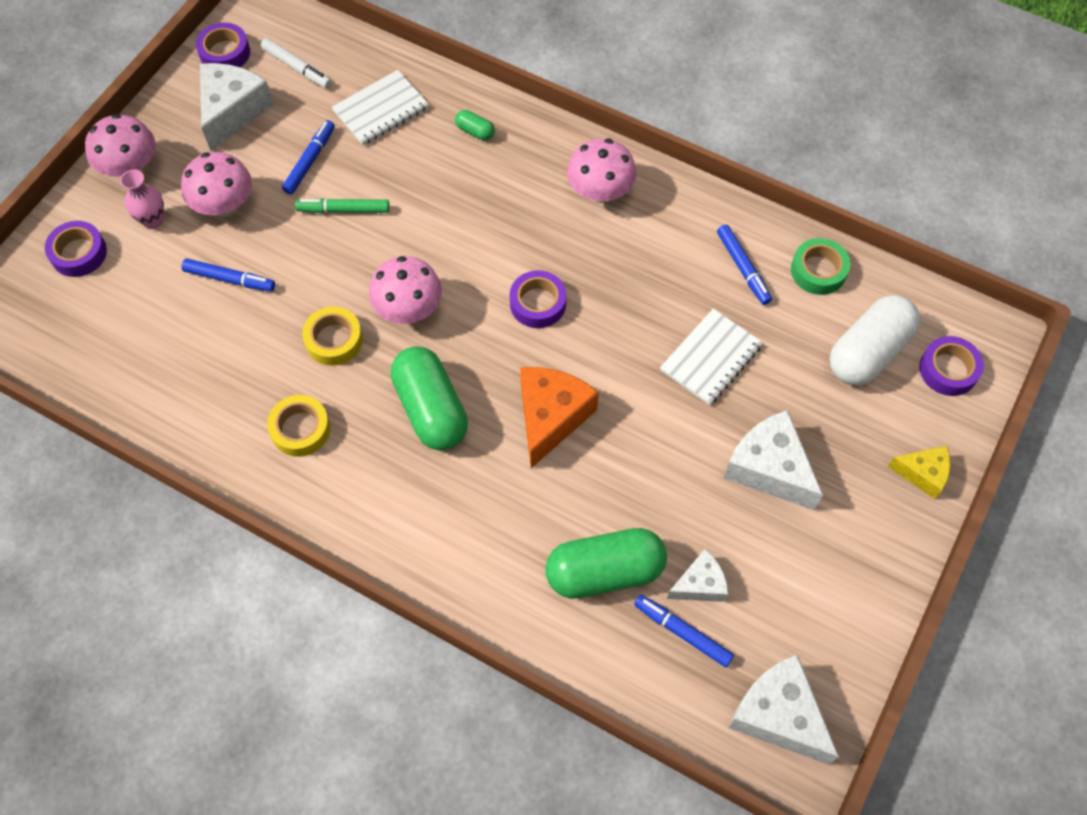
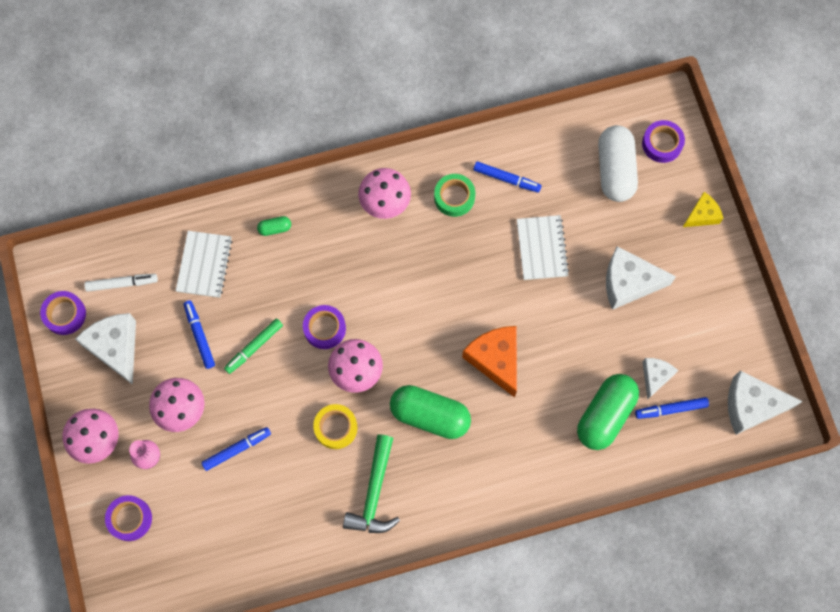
camera: 45 degrees left, 10 degrees up
(300, 429) = (374, 493): yellow tape -> green hammer
(538, 303) = (421, 302): purple tape -> purple tape (324, 328)
(818, 271) = (546, 144): green tape -> green tape (454, 197)

